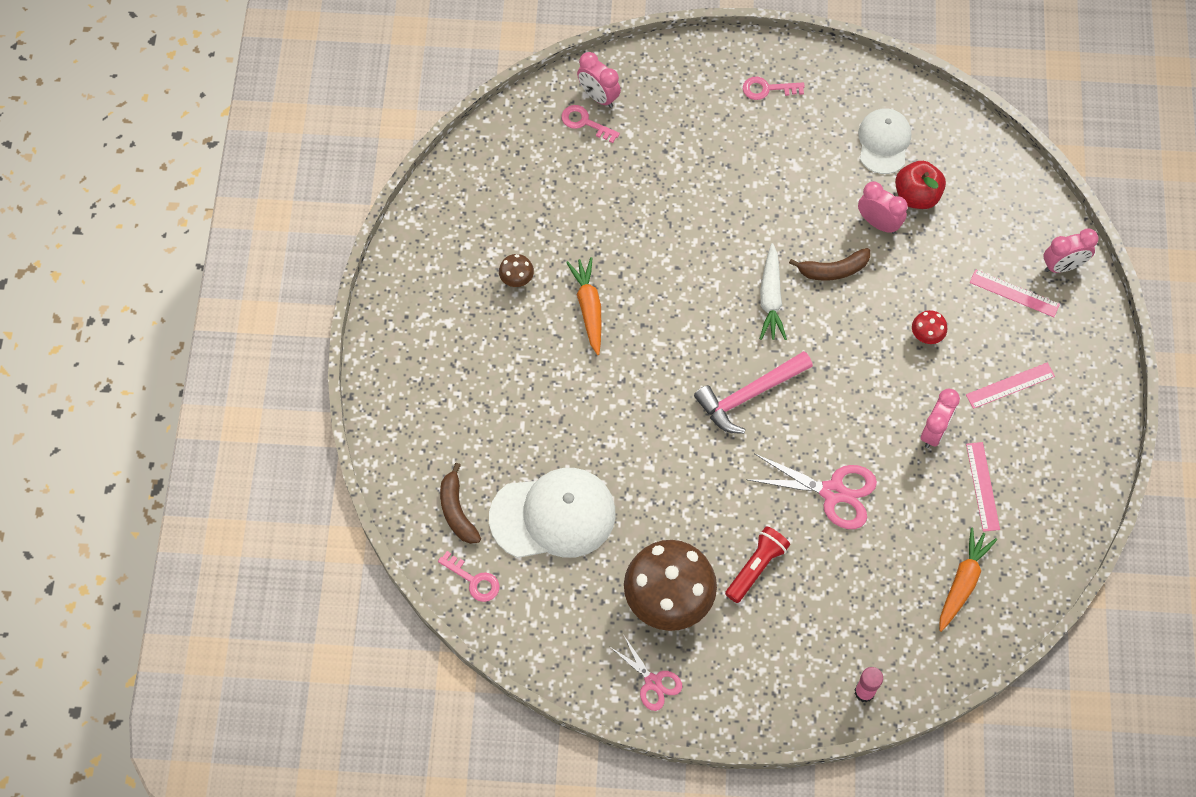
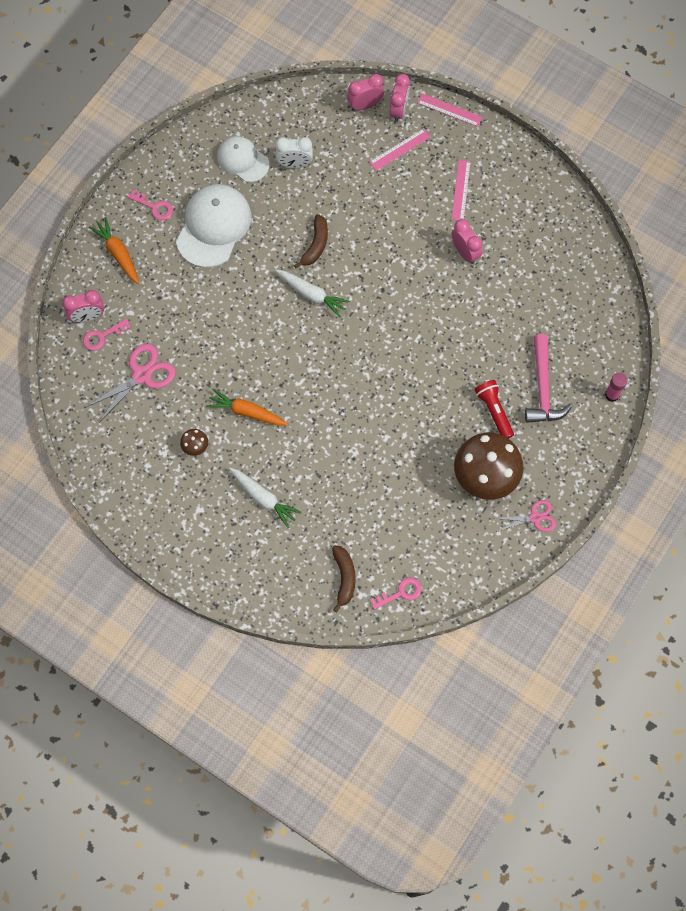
camera: 60 degrees left, 5 degrees up
(457, 511) = (344, 578): brown banana -> brown banana turned 105 degrees counterclockwise
(500, 379) = (264, 498): none -> white carrot
(553, 515) = (384, 517): white cap -> white cap (213, 226)
(749, 395) = (373, 347): pink hammer -> pink hammer (543, 388)
(767, 89) = (154, 207): pink key -> pink key turned 90 degrees counterclockwise
(833, 492) = (470, 336): pink scissors -> pink scissors (142, 375)
(878, 223) = (299, 198): pink clock -> pink clock (365, 105)
(916, 196) = (294, 164): red apple -> white clock
(926, 336) = (397, 218): red mushroom -> none
(962, 582) = (574, 296): orange carrot -> orange carrot (118, 254)
(983, 486) = (518, 247): pink ruler -> pink ruler (449, 110)

